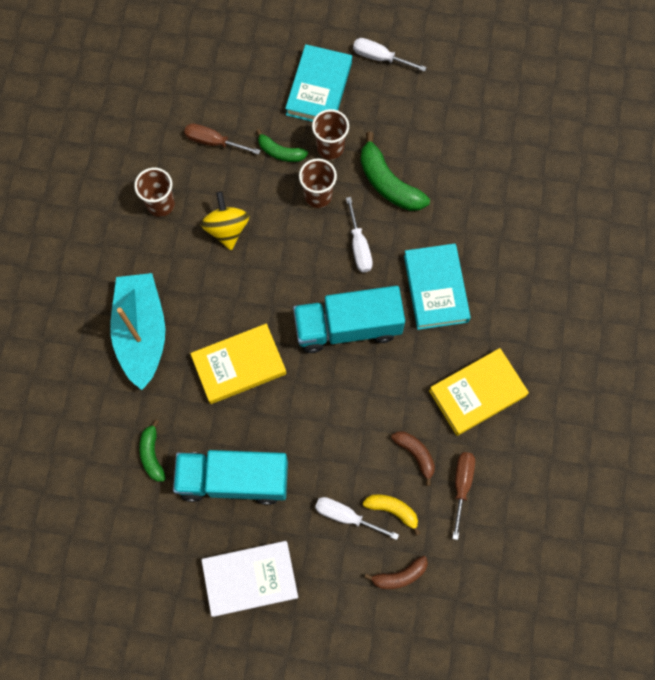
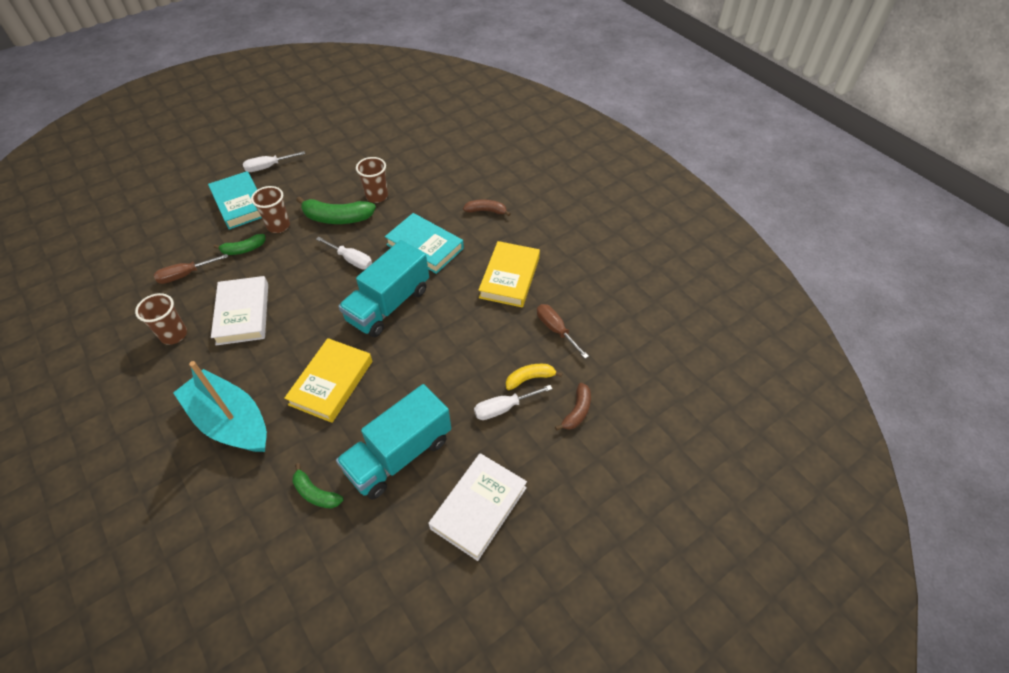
camera: 45 degrees left, 20 degrees down
(227, 229) = (243, 313): yellow spinning top -> white book
(318, 196) = (295, 254): brown cup -> brown cup (377, 196)
(415, 454) = (509, 337): brown banana -> brown banana (486, 211)

